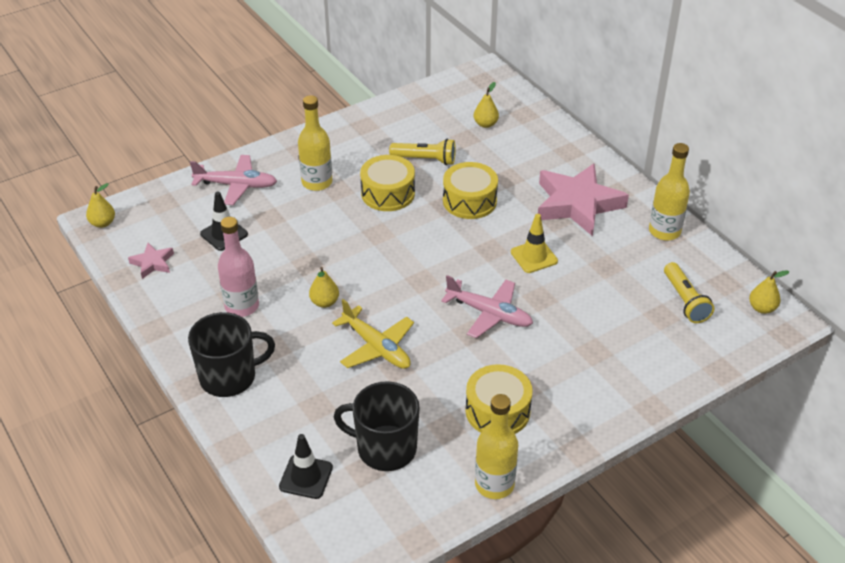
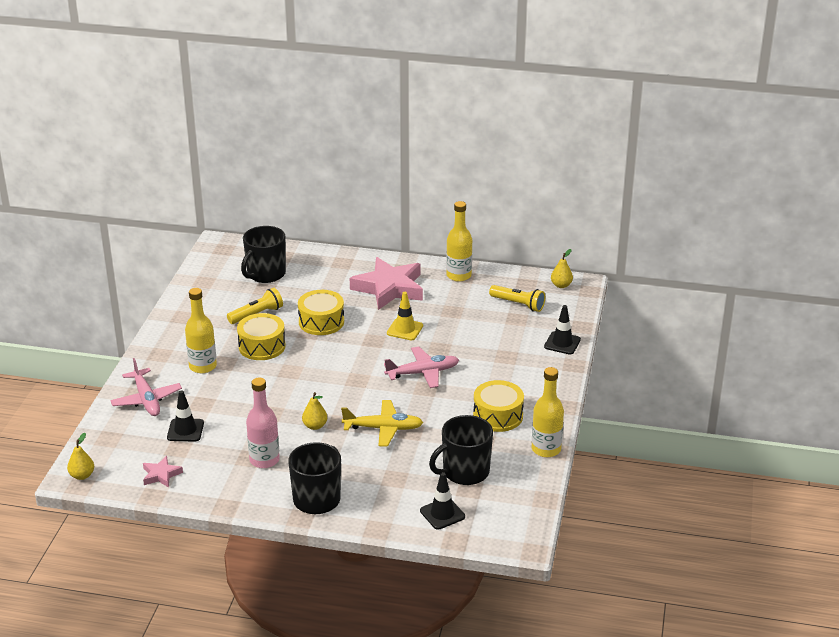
camera: 45 degrees left, 10 degrees down
(236, 185) = (146, 399): pink plane -> pink plane turned 105 degrees clockwise
(485, 124) = (265, 274): yellow pear -> black mug
(673, 375) = (562, 343): none -> black traffic cone

